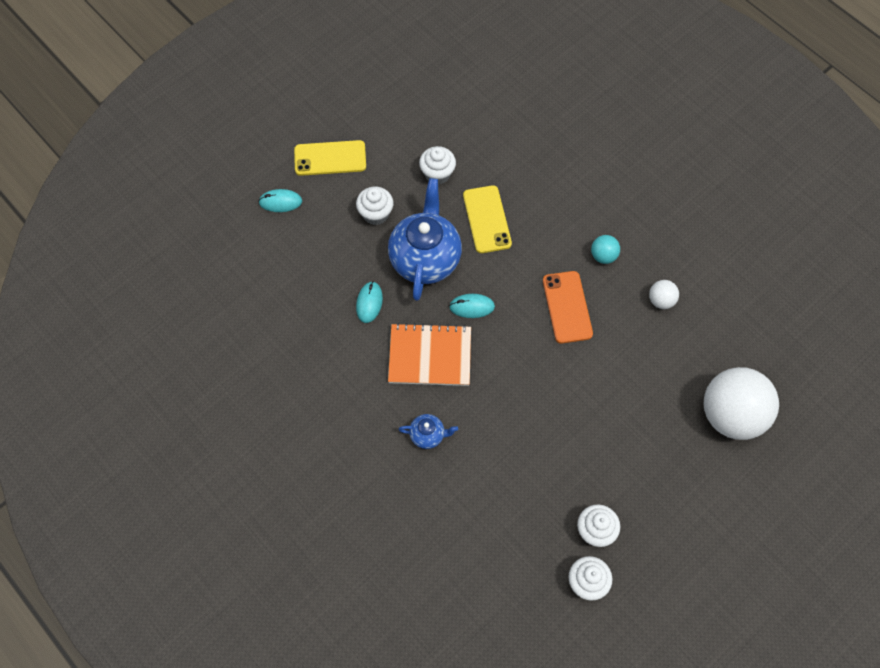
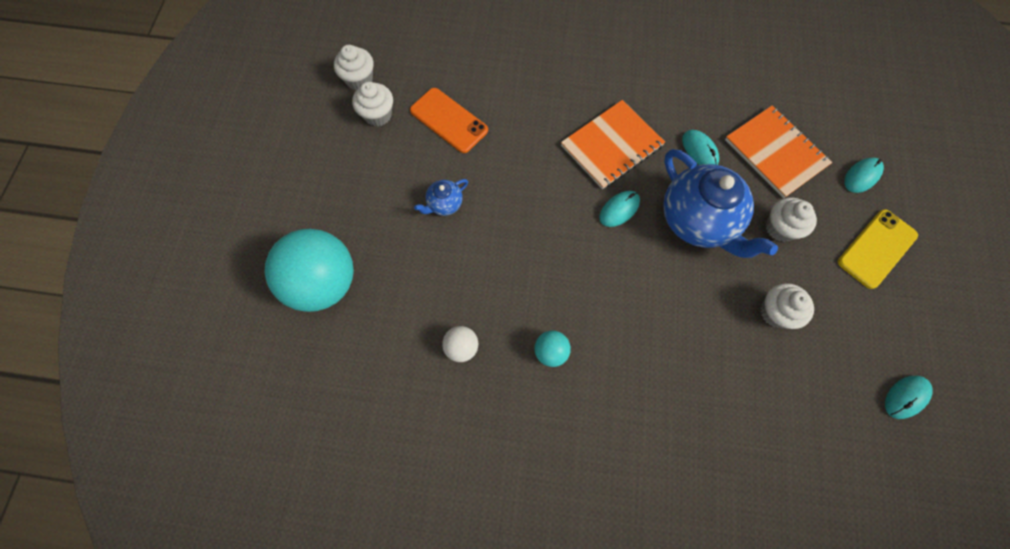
camera: 140 degrees right, 5 degrees up
(318, 260) = (775, 152): none -> orange notebook
(414, 86) = (905, 397): none -> turquoise mouse
(428, 435) = (556, 91): blue teapot -> blue teapot (444, 204)
(487, 219) = (686, 302): yellow phone -> none
(567, 307) = (541, 272): orange phone -> orange phone (449, 120)
(731, 415) = (324, 283): white ball -> turquoise ball

